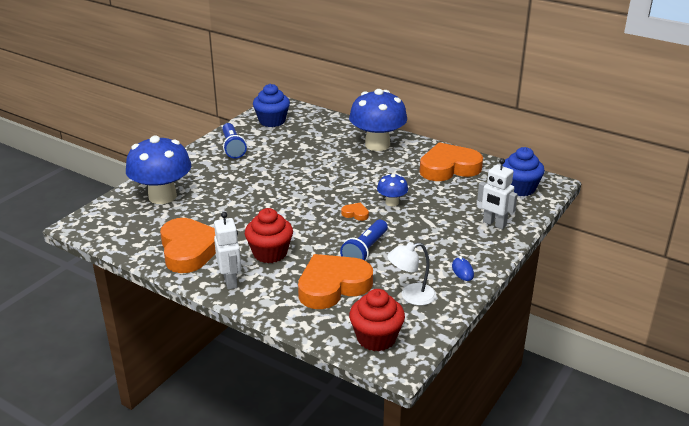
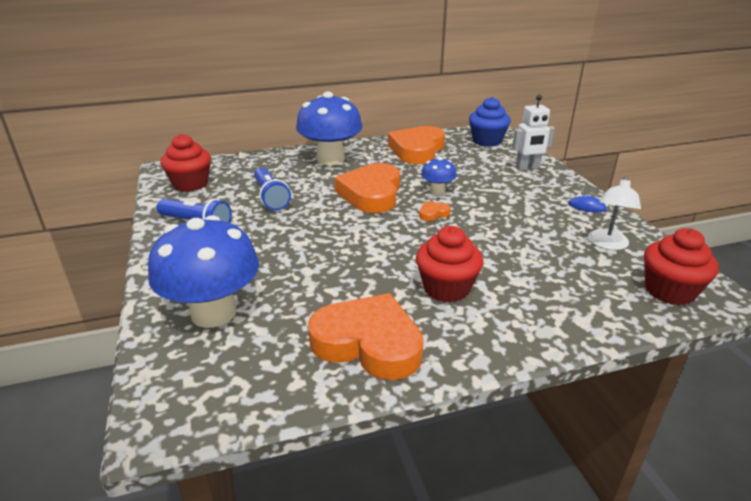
camera: 50 degrees left, 0 degrees up
(230, 281) = (476, 339): white robot -> none
(272, 121) = (190, 184): blue cupcake -> red cupcake
(333, 286) = (552, 277): orange heart -> orange heart (371, 194)
(365, 250) = (504, 234): blue flashlight -> blue flashlight (270, 197)

